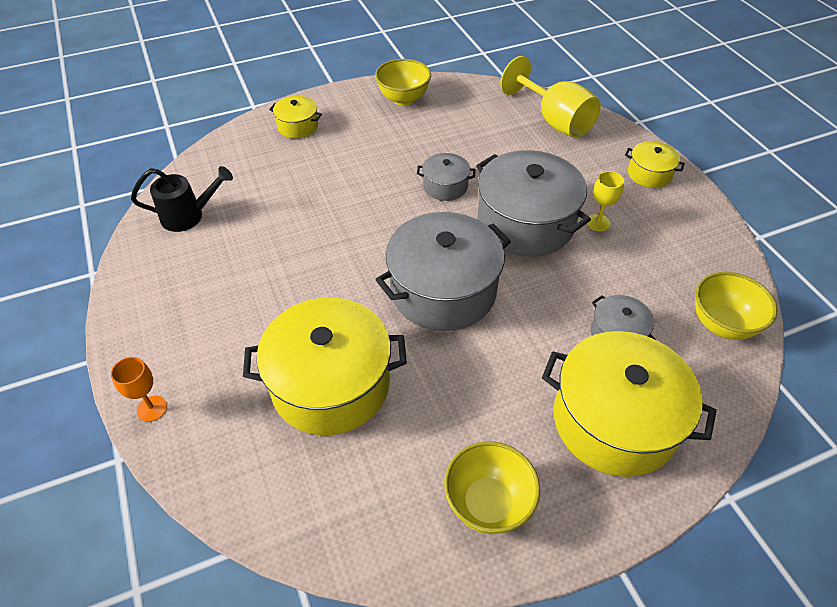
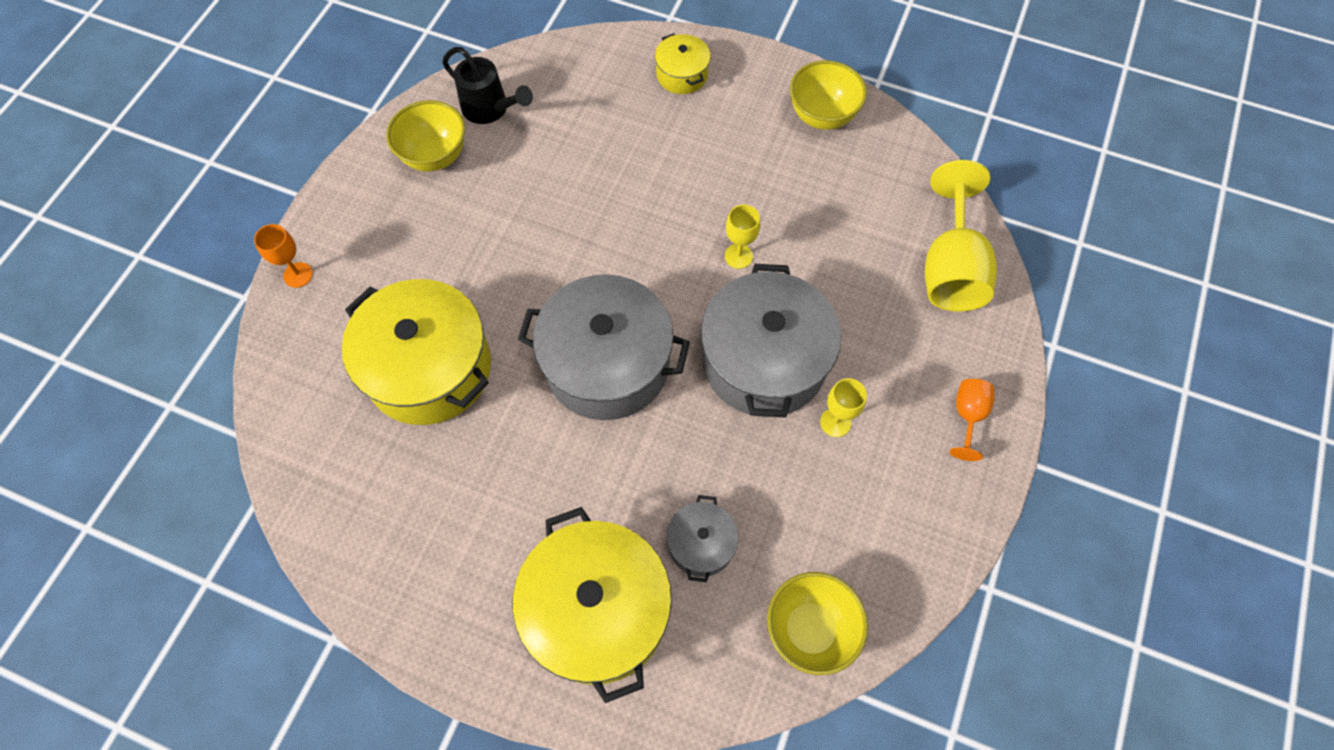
camera: 45 degrees right, 15 degrees up
(445, 186) = (738, 256): grey pot -> yellow goblet
(488, 503) = (426, 573): yellow bowl -> yellow bowl (435, 156)
(649, 174) = (967, 416): yellow pot -> orange goblet

